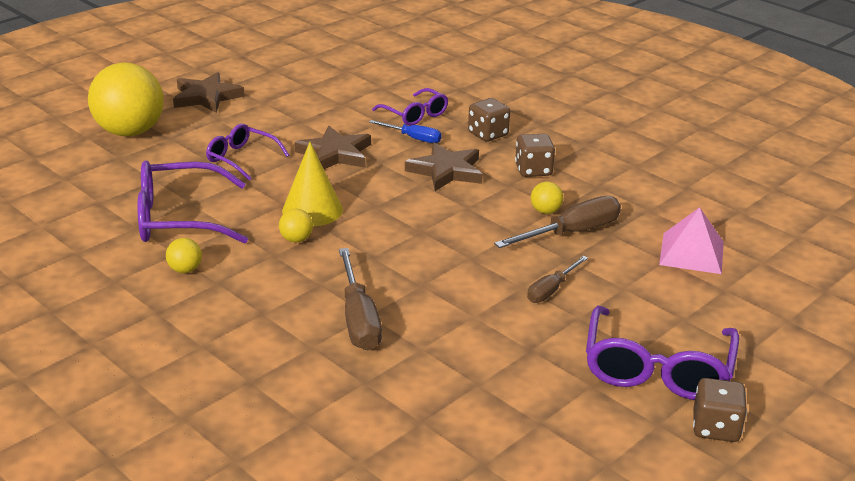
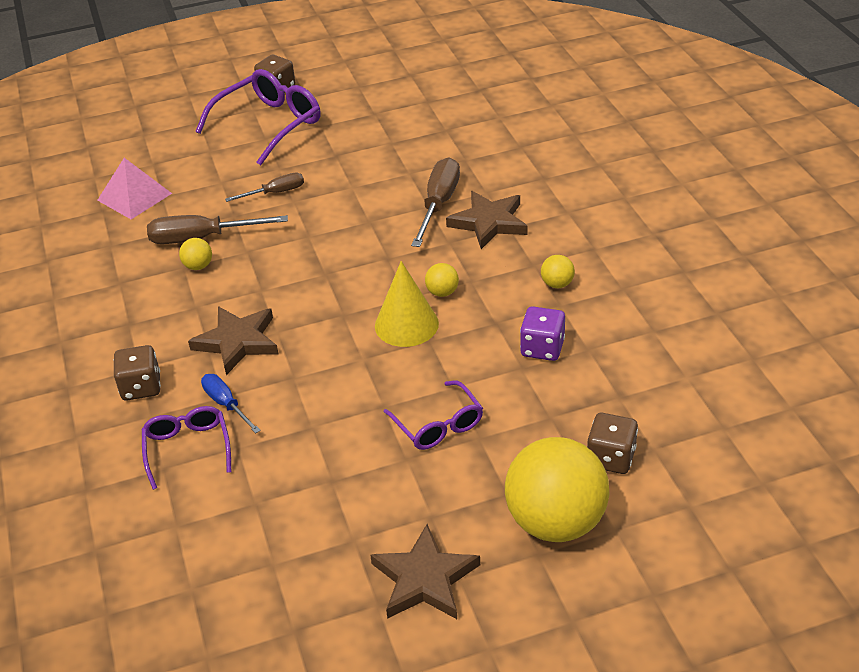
camera: 150 degrees left, 10 degrees up
(179, 219) = (542, 348): purple glasses -> purple dice
(335, 154) = (330, 402): brown star -> brown star (489, 223)
(533, 170) = (154, 319): brown dice -> brown dice (611, 458)

